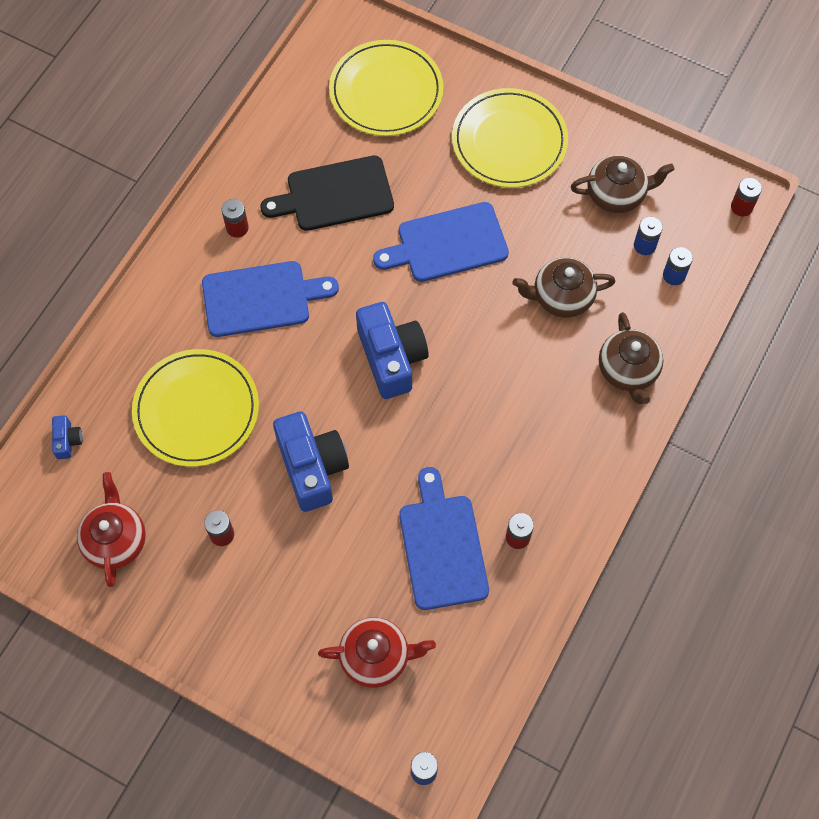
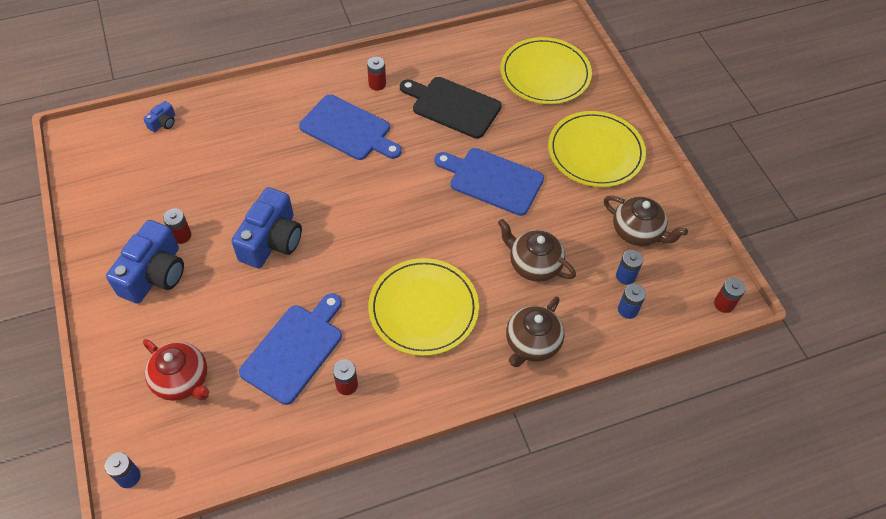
camera: 40 degrees right, 10 degrees down
(115, 540) = (125, 192): red teapot -> none
(196, 410) = (246, 159): yellow plate -> yellow plate (423, 309)
(391, 358) = (387, 217): blue camera -> blue camera (154, 274)

